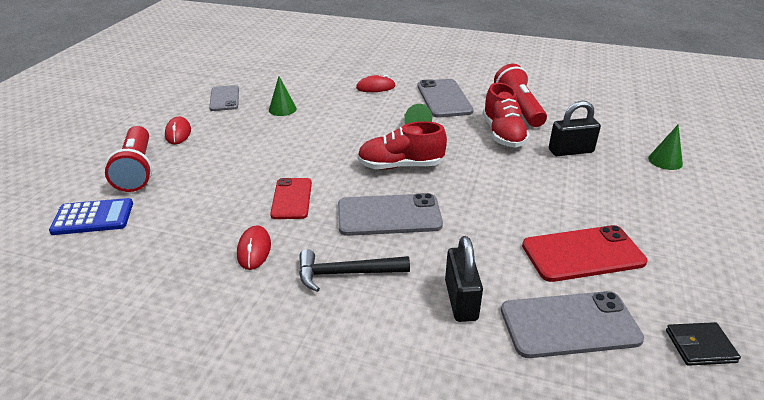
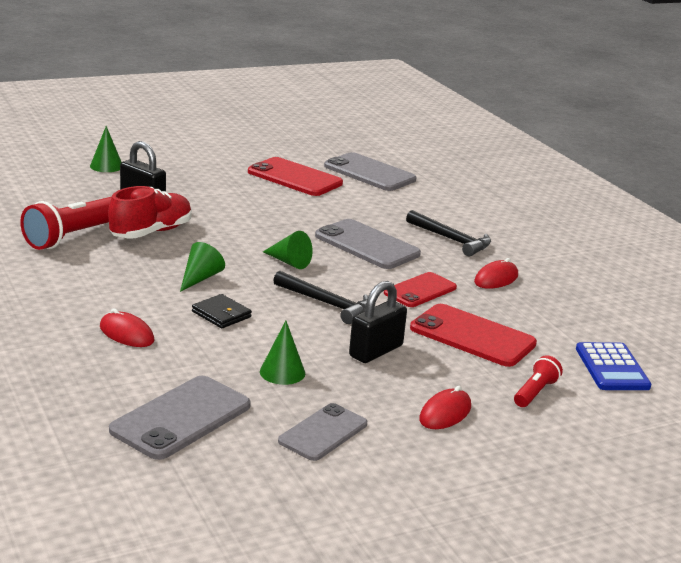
camera: 135 degrees left, 10 degrees down
(93, 217) = (612, 368): blue calculator -> blue calculator turned 135 degrees counterclockwise
(137, 170) = (535, 392): red flashlight -> red flashlight, size x0.53
(213, 184) = (472, 336): none -> red phone
(327, 153) = (326, 304): none -> black hammer
(400, 166) = (289, 262): red shoe -> green cone
(444, 98) = (101, 281): grey phone -> grey phone (181, 418)
(461, 300) = (405, 202): black padlock -> black padlock (376, 351)
(700, 346) = (328, 145): black wallet -> black wallet (221, 314)

